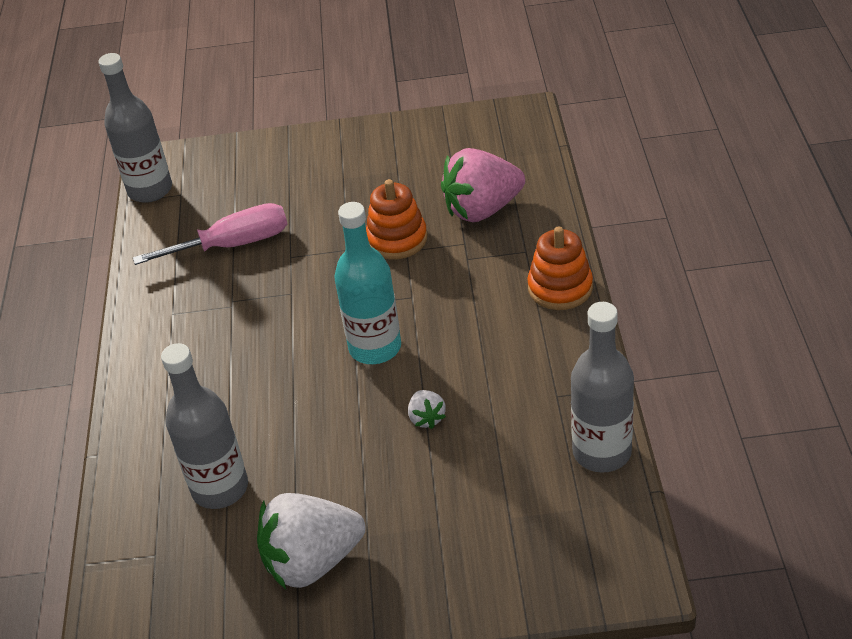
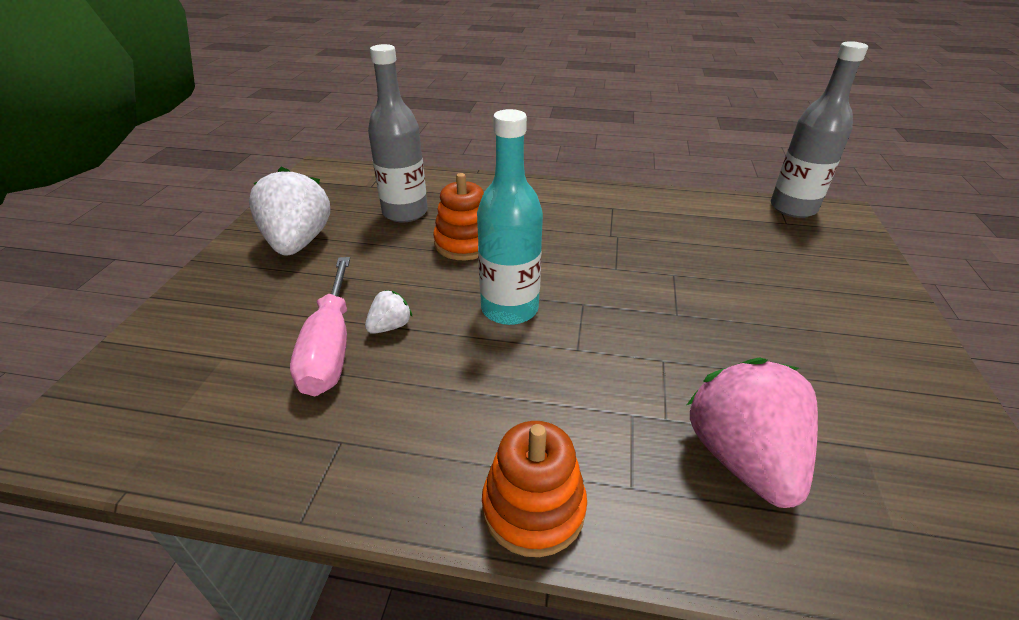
camera: 100 degrees right, 5 degrees down
(233, 245) = (700, 243): pink screwdriver -> pink screwdriver (330, 348)
(397, 239) = (687, 355): orange stacking toy -> orange stacking toy (465, 243)
(426, 418) = (390, 326): white strawberry -> white strawberry turned 135 degrees clockwise
(602, 452) = (223, 460): grey bottle -> none

